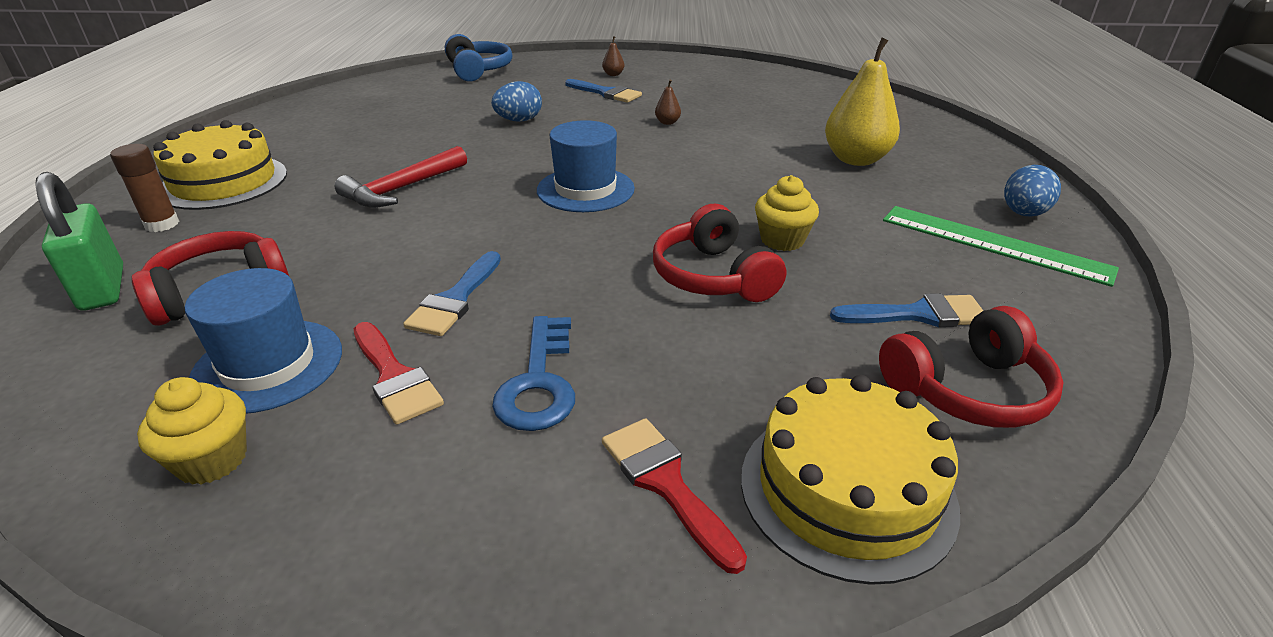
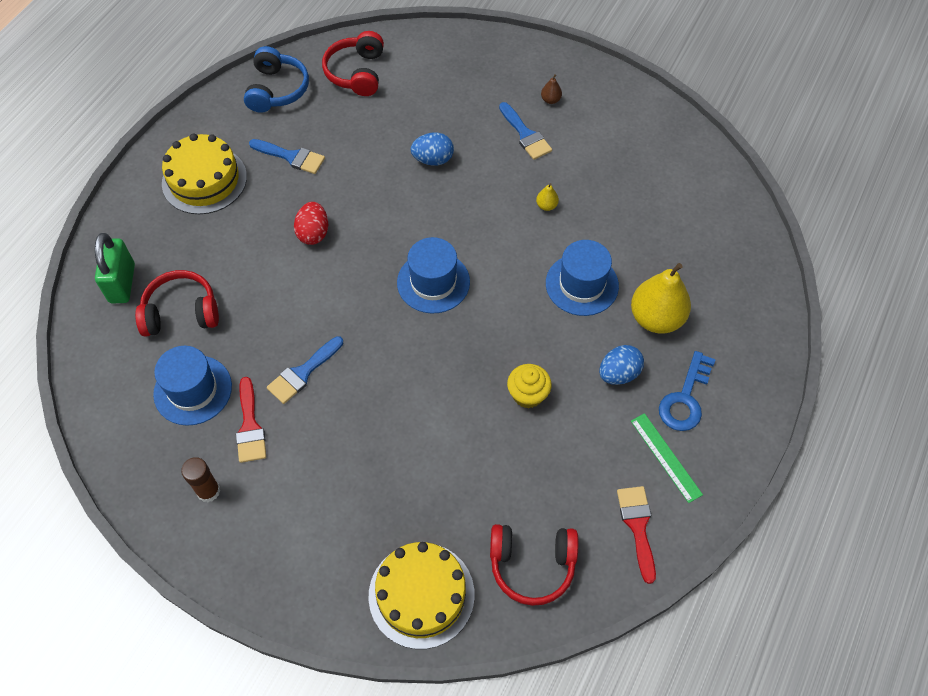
camera: 25 degrees right, 25 degrees up
(162, 224) = (160, 222): brown glue stick -> brown glue stick (208, 491)
(212, 460) = (156, 449): yellow cupcake -> none
(402, 188) = (313, 233): red hammer -> red egg
(478, 70) = (438, 52): blue headphones -> blue headphones (277, 89)
(539, 382) = (318, 461): blue key -> blue key (685, 398)
(665, 483) = (343, 553): red brush -> red brush (637, 526)
(667, 122) = (546, 206): brown pear -> yellow pear
(713, 276) = (460, 413): red headphones -> red headphones (357, 73)
(756, 157) = (582, 284): none -> blue hat
(918, 314) = (556, 499): blue brush -> blue brush (291, 157)
(993, 244) = (666, 457): green ruler -> green ruler, size x0.65
(1023, 214) = (720, 435): blue egg -> blue egg (618, 374)

